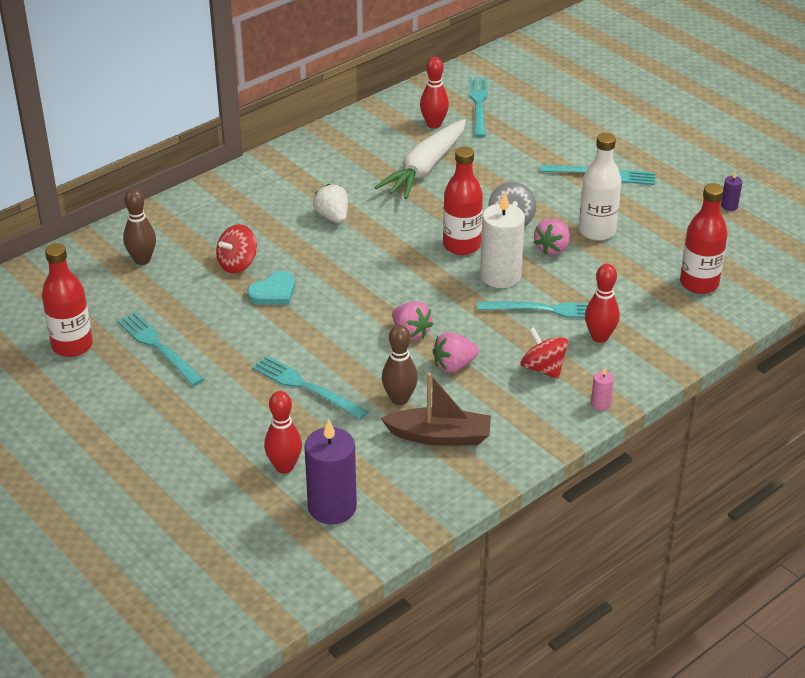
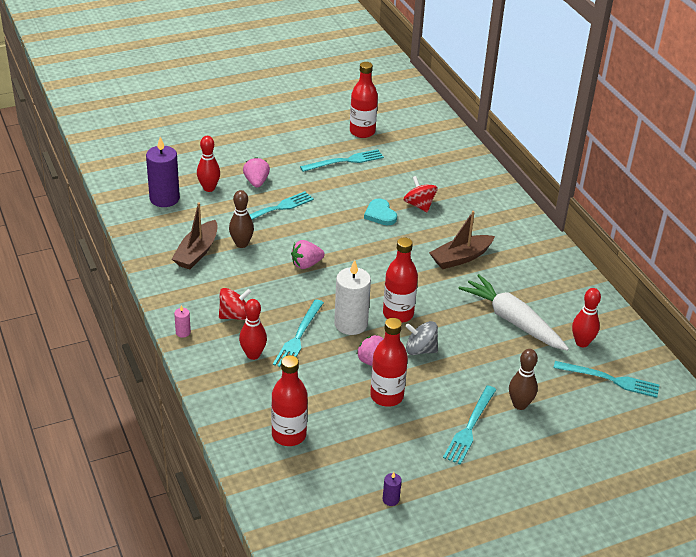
camera: 105 degrees right, 0 degrees up
(142, 260) = (440, 168): brown bowling pin -> brown bowling pin (520, 404)
(332, 217) = (460, 258): white strawberry -> brown boat
(454, 365) = (261, 275): pink strawberry -> pink strawberry (256, 182)
(597, 231) = (386, 396): white bottle -> red bottle

